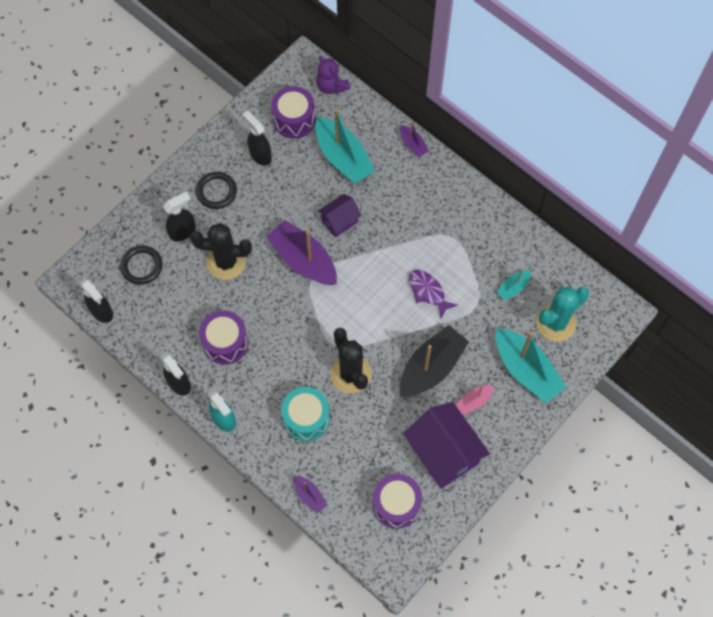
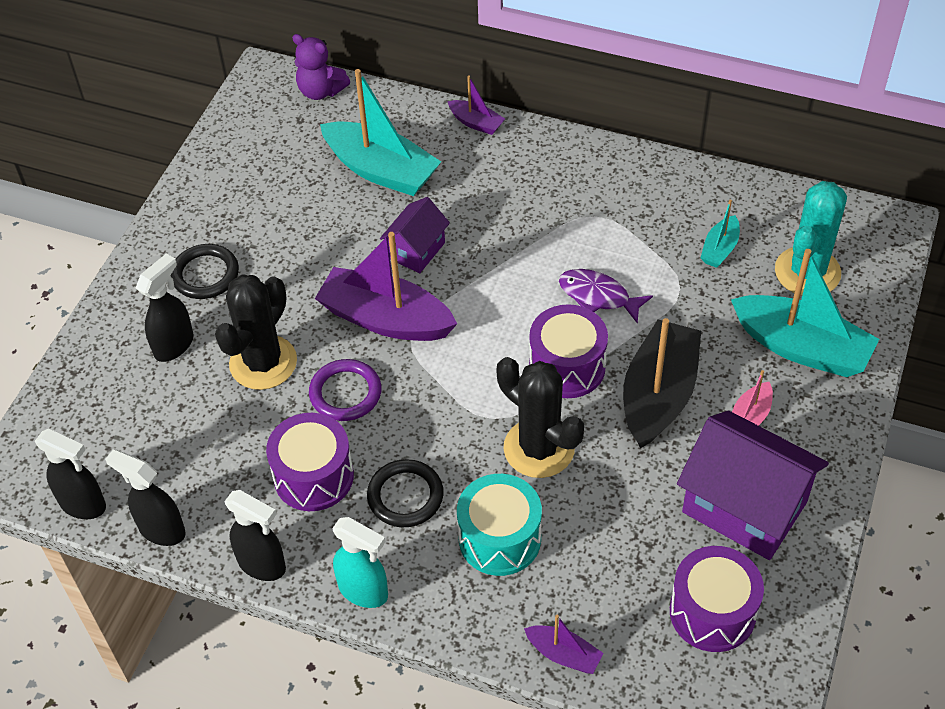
camera: 20 degrees left, 15 degrees down
(142, 266) = (125, 415): black ring -> black ring (405, 496)
(226, 262) = (263, 363): black cactus -> black cactus turned 45 degrees counterclockwise
(260, 155) = (253, 206): black spray bottle -> black spray bottle (161, 530)
(262, 298) = (345, 393): none -> purple ring
(294, 120) = (284, 147): purple drum -> purple drum (567, 367)

